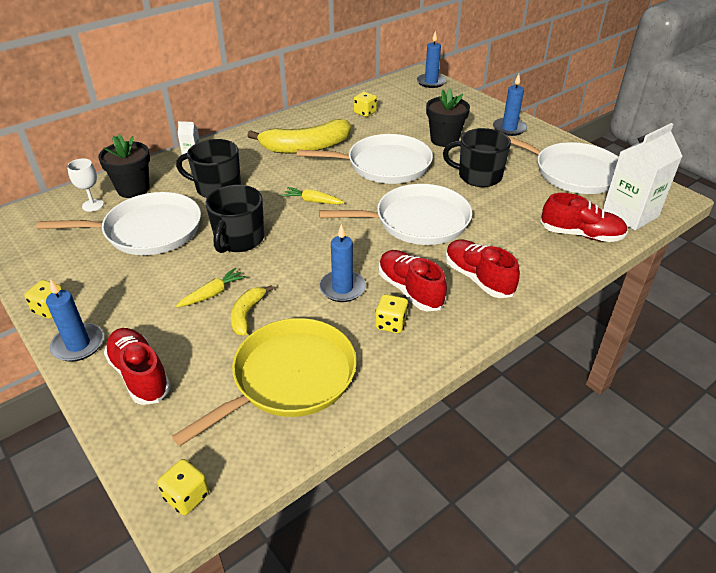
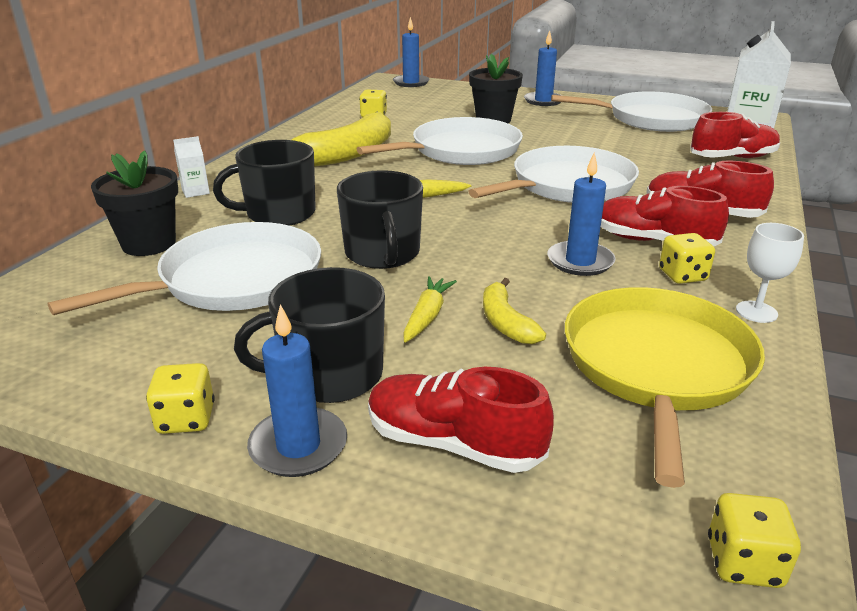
camera: 30 degrees left, 10 degrees down
(93, 205) = (100, 276): white goblet -> white goblet (756, 312)
(478, 176) = (571, 139): black mug -> black mug (330, 375)

